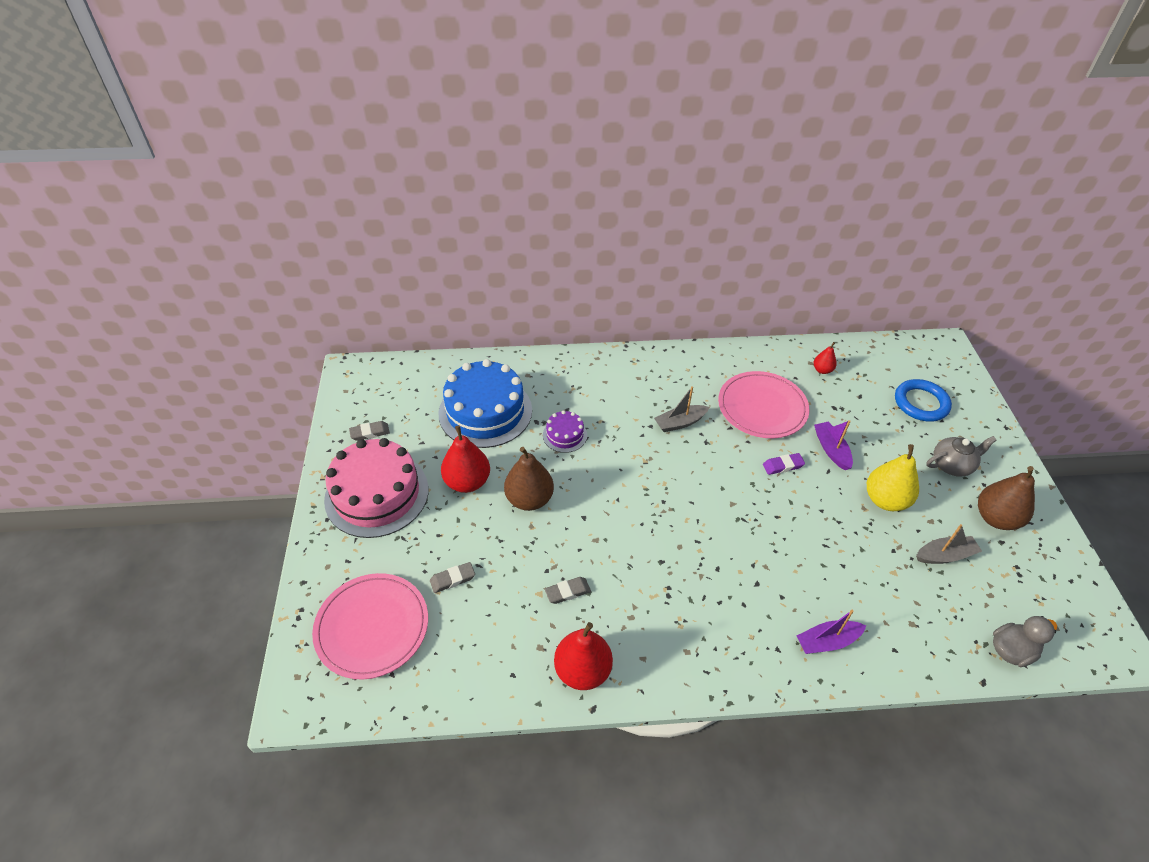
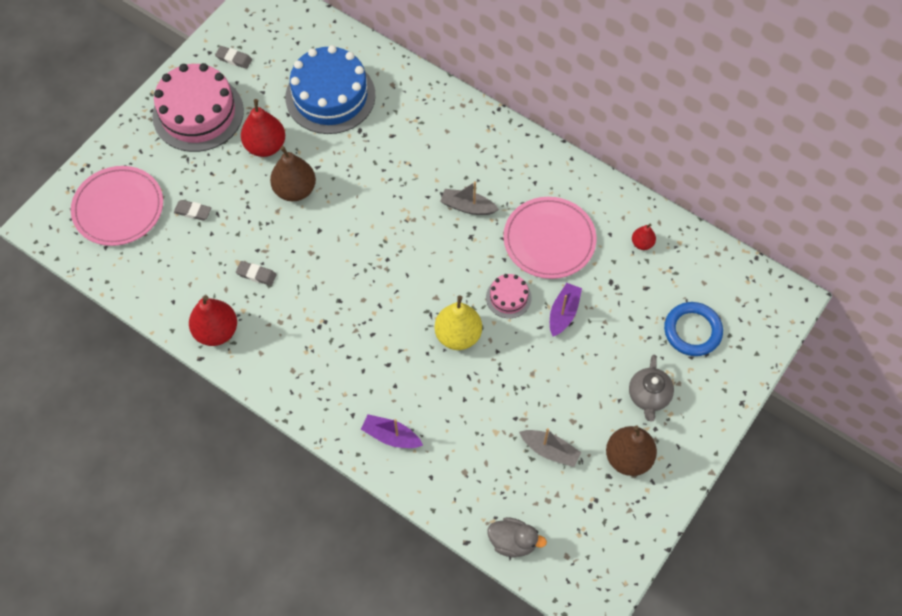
camera: 40 degrees right, 15 degrees up
(564, 435) = (369, 156): purple cake -> none
(783, 466) = (508, 297): purple eraser -> pink cake
(885, 500) = (557, 380): yellow pear -> yellow pear (458, 335)
(952, 465) = (649, 396): grey teapot -> grey teapot turned 75 degrees clockwise

